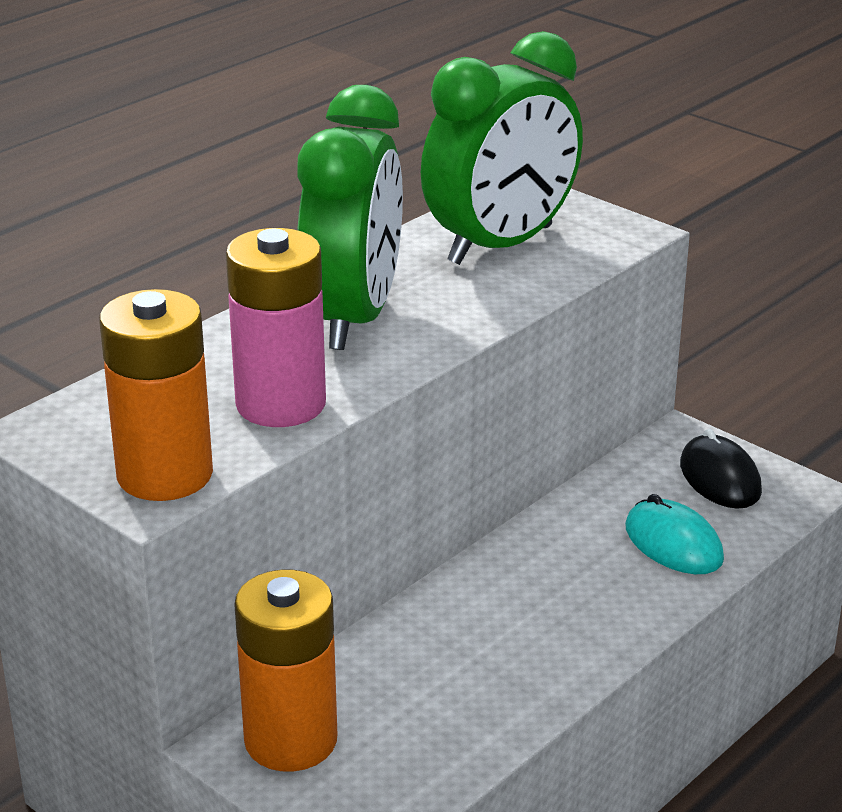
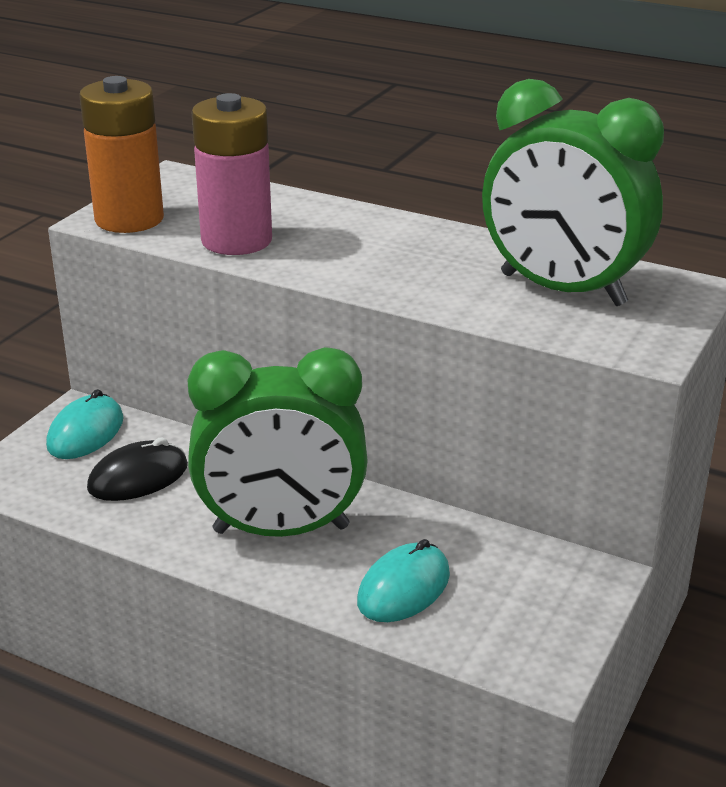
camera: 75 degrees right, 0 degrees up
(291, 740) = (86, 432): orange battery -> turquoise mouse
(354, 318) = (383, 247): green clock -> green clock (281, 530)
(720, 478) = (535, 609): black mouse -> black mouse (138, 477)

